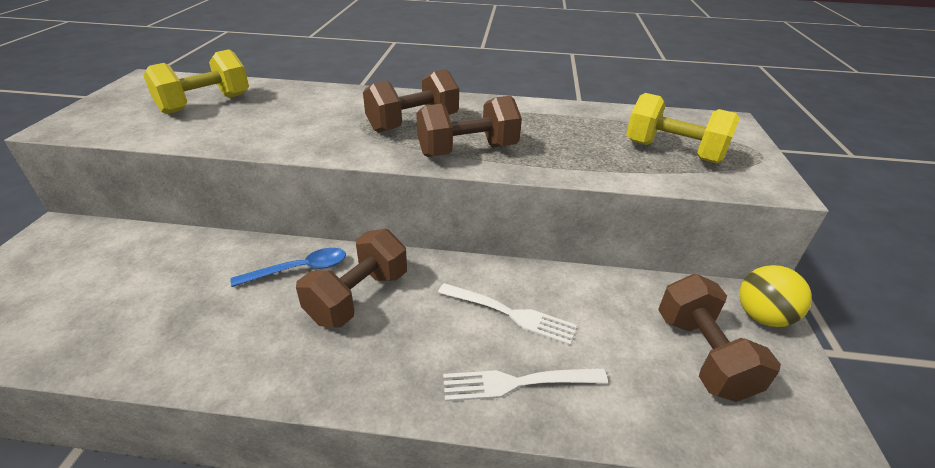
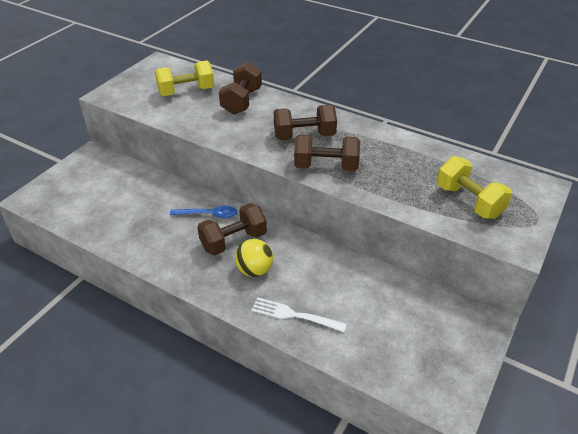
camera: 25 degrees right, 5 degrees up
(509, 314) = (314, 277): white fork -> none
(702, 355) = (415, 338): brown dumbbell -> brown dumbbell (241, 101)
(762, 316) = (477, 331): yellow ball -> yellow ball (254, 270)

